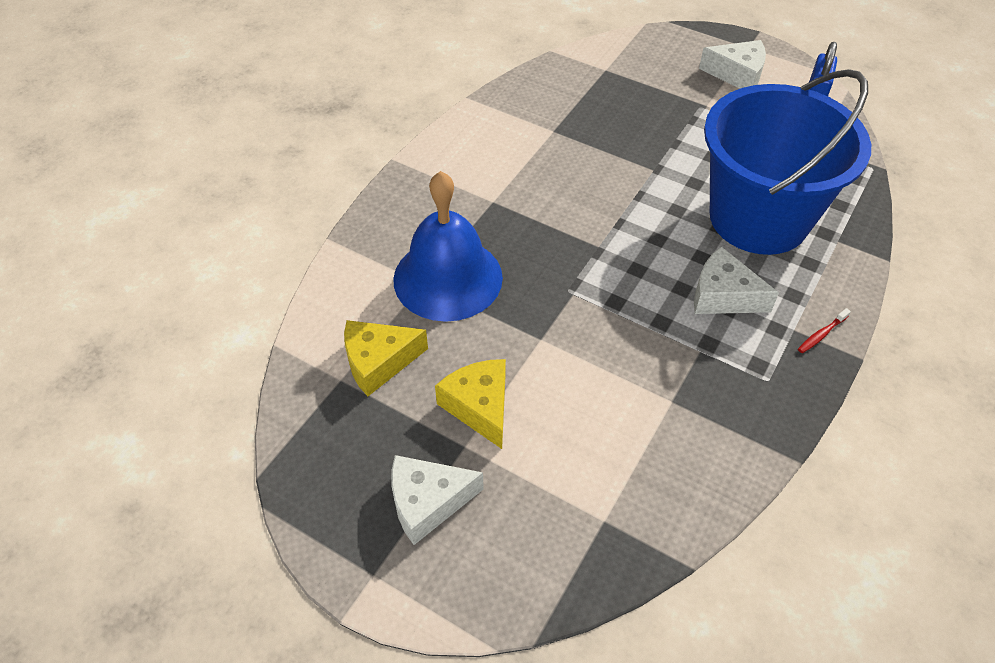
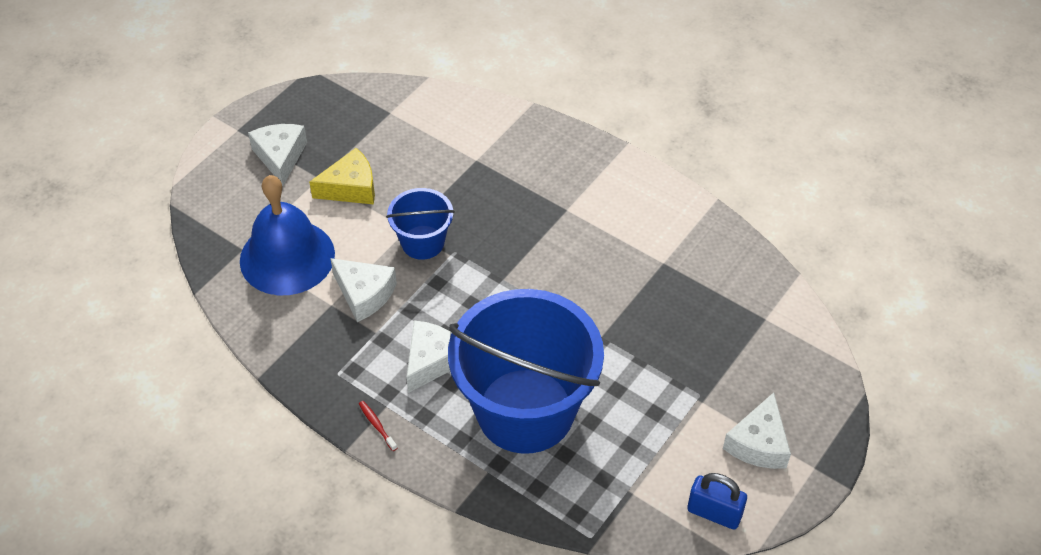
camera: 95 degrees right, 0 degrees up
(378, 362) = (402, 133): yellow cheese -> none
(448, 278) = (479, 175): blue bell -> blue bell (287, 257)
(559, 321) = (422, 242): none -> blue bucket
(648, 369) = (364, 294): none -> white cheese

